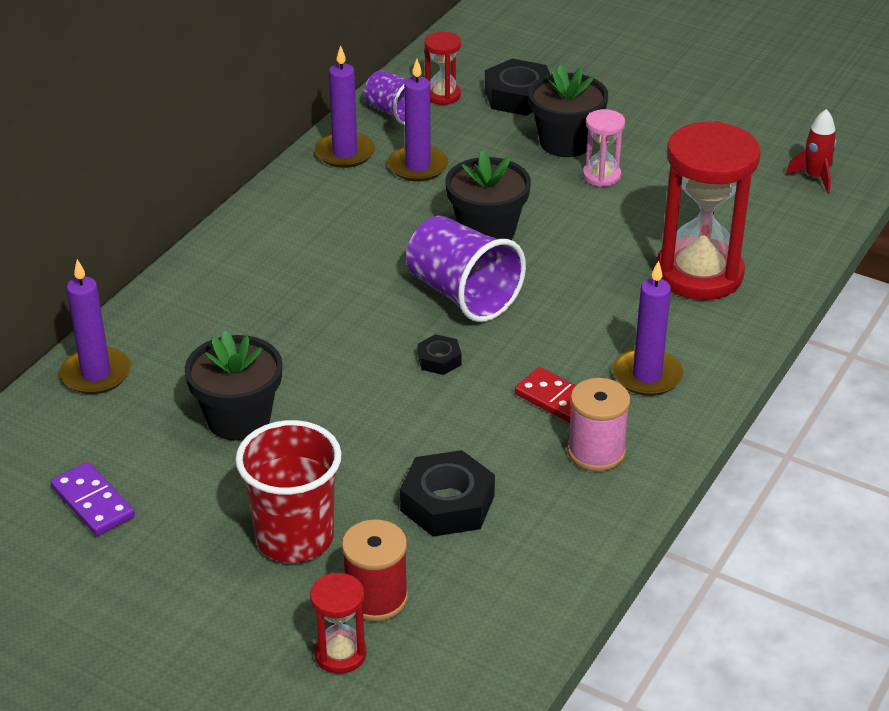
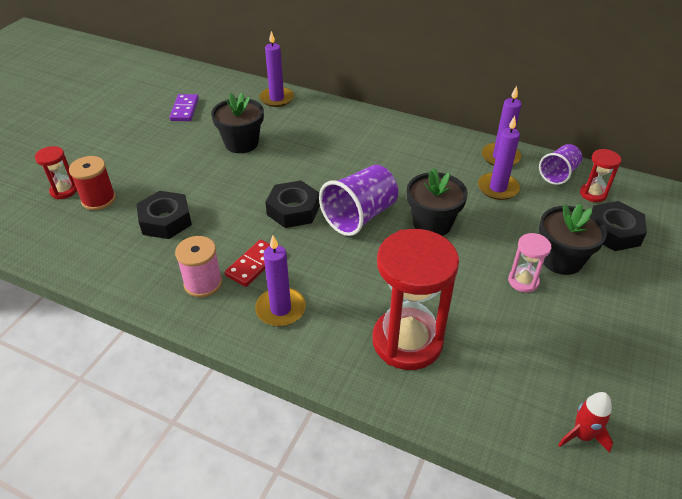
camera: 85 degrees right, 5 degrees up
(93, 502) = (185, 109): purple domino -> purple domino turned 45 degrees counterclockwise
(294, 538) = (149, 169): red cup -> none
(439, 360) = (293, 210): black nut -> black nut, size x1.88

